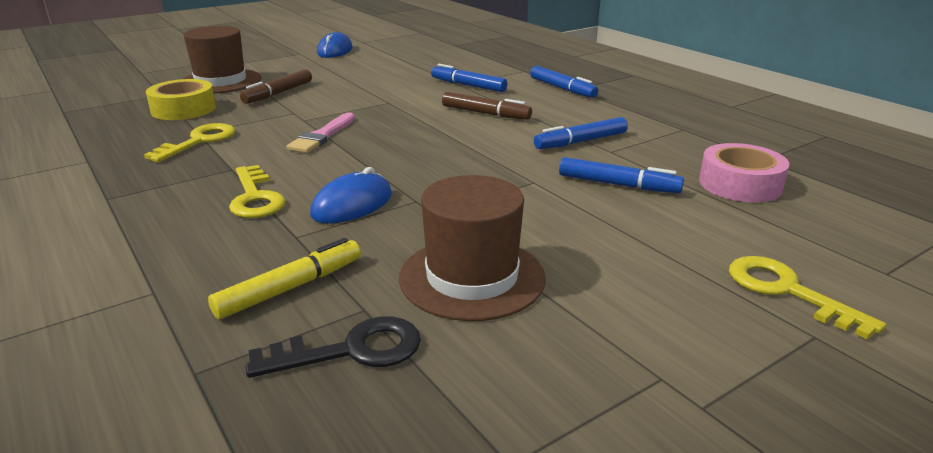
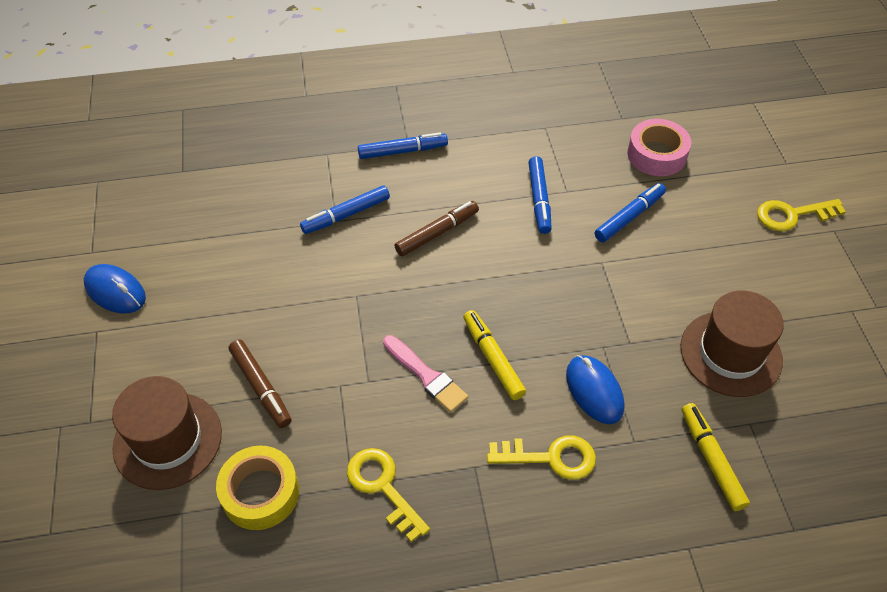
camera: 65 degrees left, 25 degrees up
(351, 350) = (793, 441): black key -> none
(360, 155) = (493, 358): none -> yellow marker

